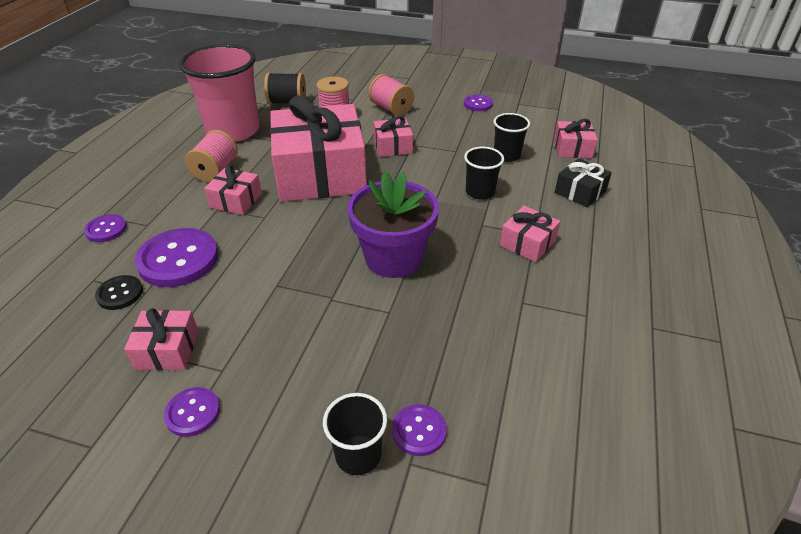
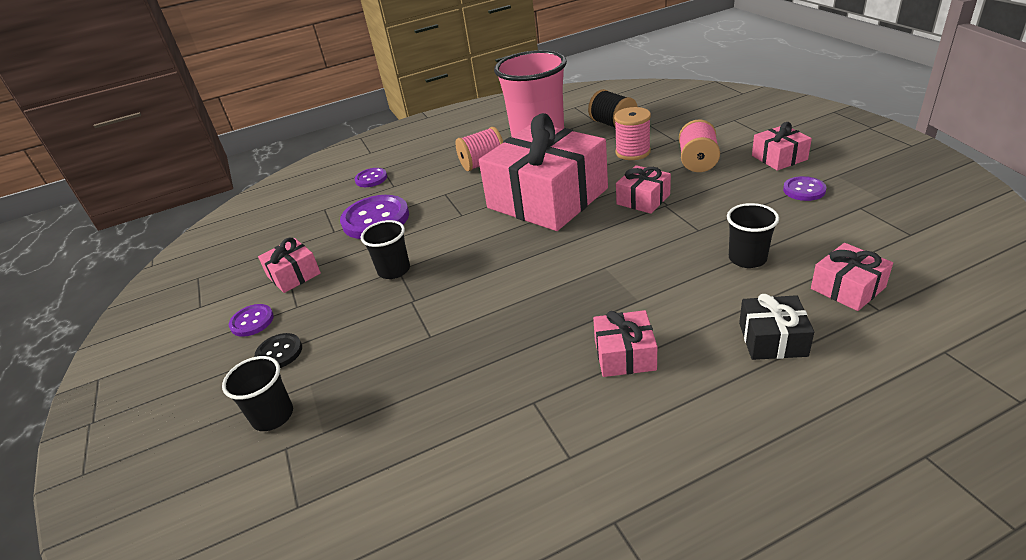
camera: 55 degrees right, 5 degrees down
(120, 294) = (322, 225): black button -> black button (279, 352)
(236, 200) = (462, 193): pink gift -> pink gift (779, 157)
(393, 258) = (495, 297): purple flower pot -> none
(419, 431) = (319, 433): purple button -> none
(480, 192) = (657, 281): black cup -> black cup (394, 270)

